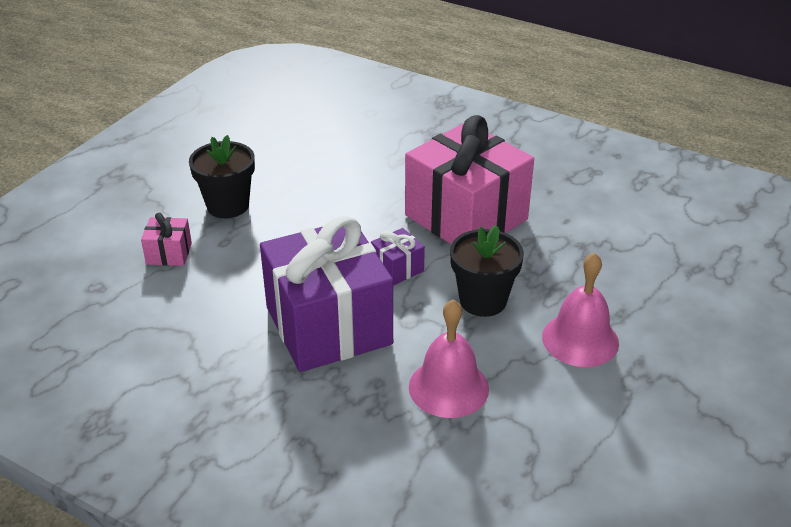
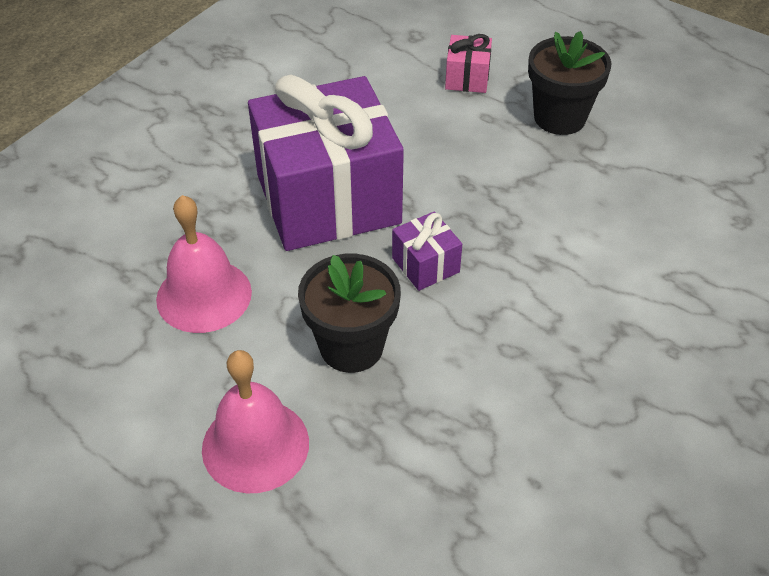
camera: 95 degrees right, 10 degrees up
(466, 217) = (540, 349): pink gift -> none

